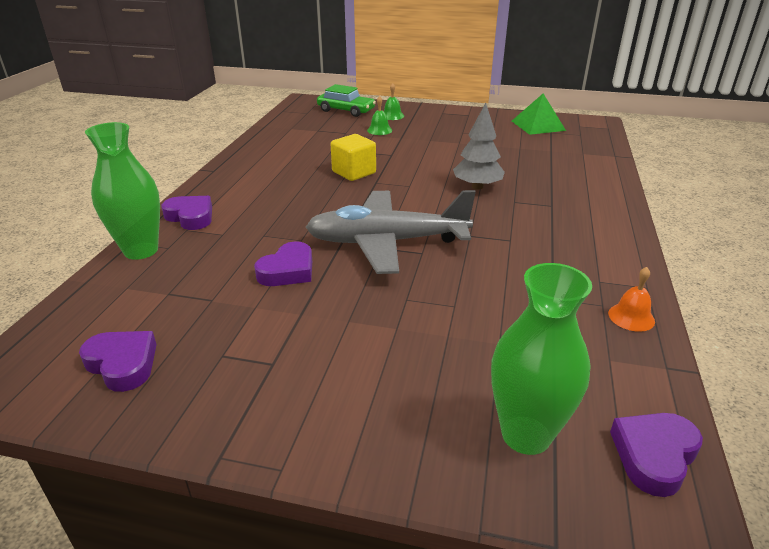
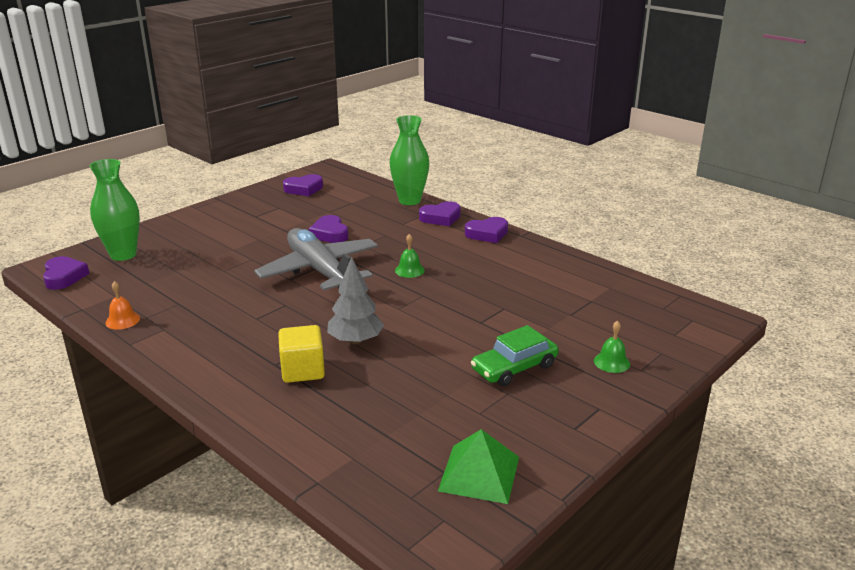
camera: 120 degrees right, 5 degrees down
(220, 185) = (487, 234): none -> purple heart
(346, 110) = (655, 335): green car -> green car (514, 368)
(354, 172) = (454, 290): yellow cube -> yellow cube (303, 370)
(379, 130) = (561, 337): green bell -> green bell (409, 270)
(387, 242) = (319, 271): grey plane -> grey plane turned 60 degrees counterclockwise

